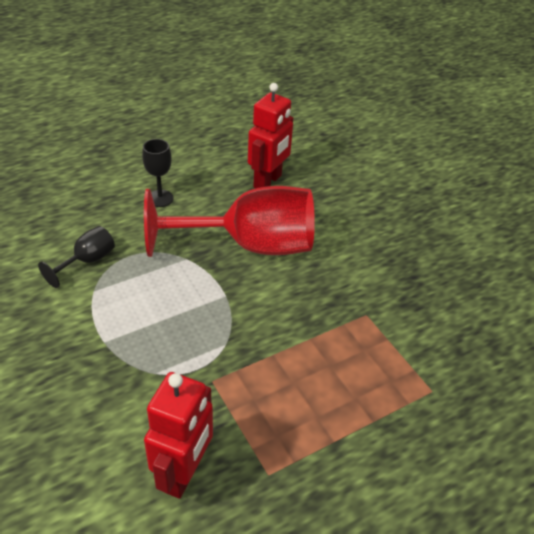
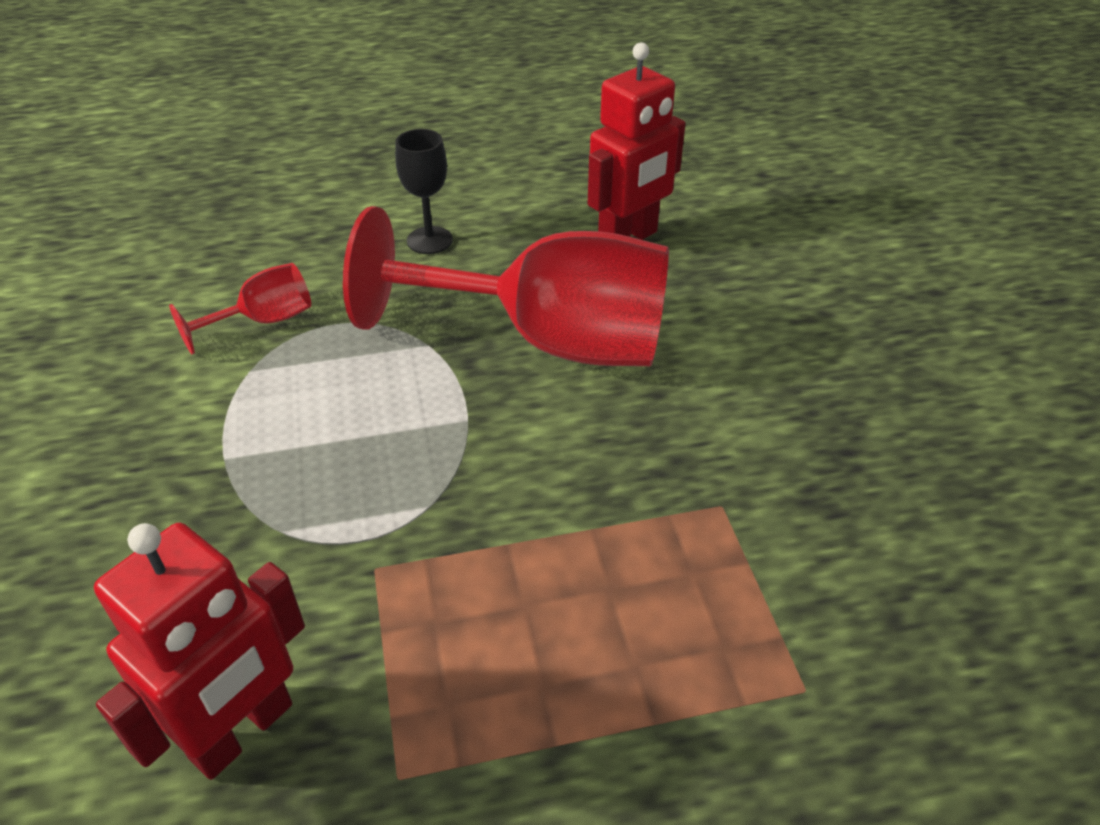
camera: 20 degrees right, 0 degrees up
(87, 261) = (263, 321): black goblet -> red goblet

